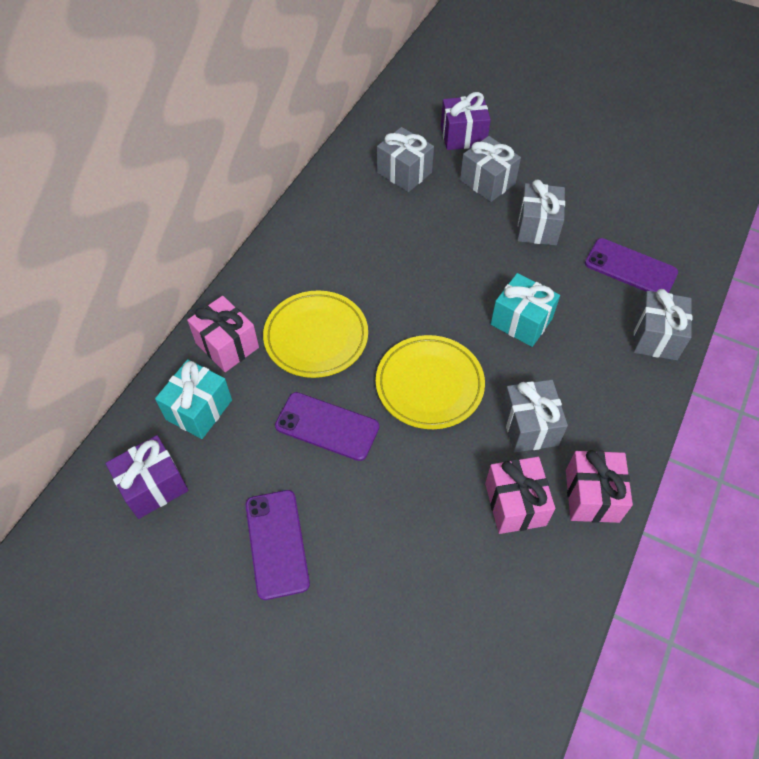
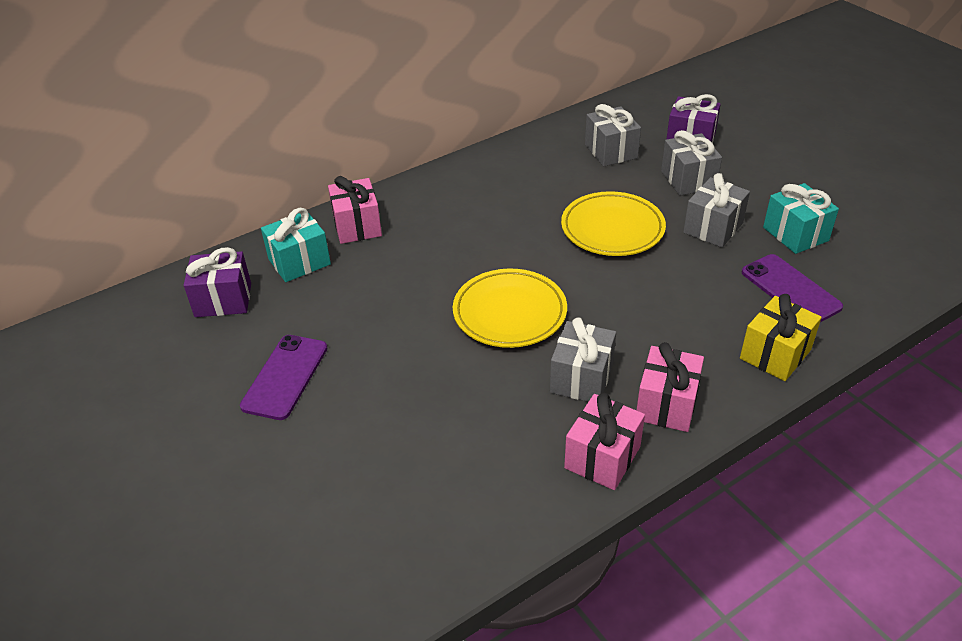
camera: 30 degrees right, 15 degrees down
(316, 337) = (435, 244): yellow plate -> yellow plate (612, 229)
(327, 426) = (393, 310): purple phone -> none
(515, 504) = (519, 433): pink gift -> pink gift (666, 404)
(521, 321) = (638, 295): turquoise gift -> turquoise gift (795, 234)
(655, 337) = (775, 354): grey gift -> yellow gift

